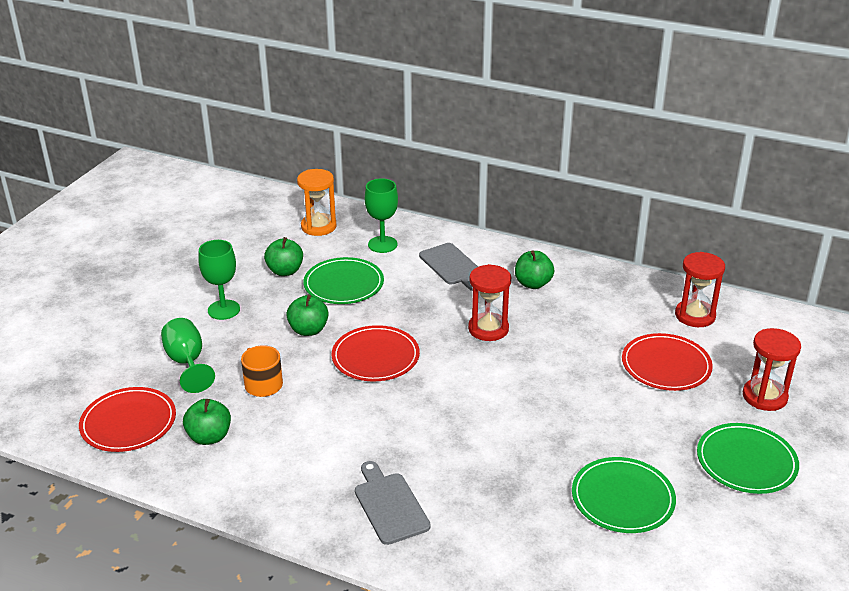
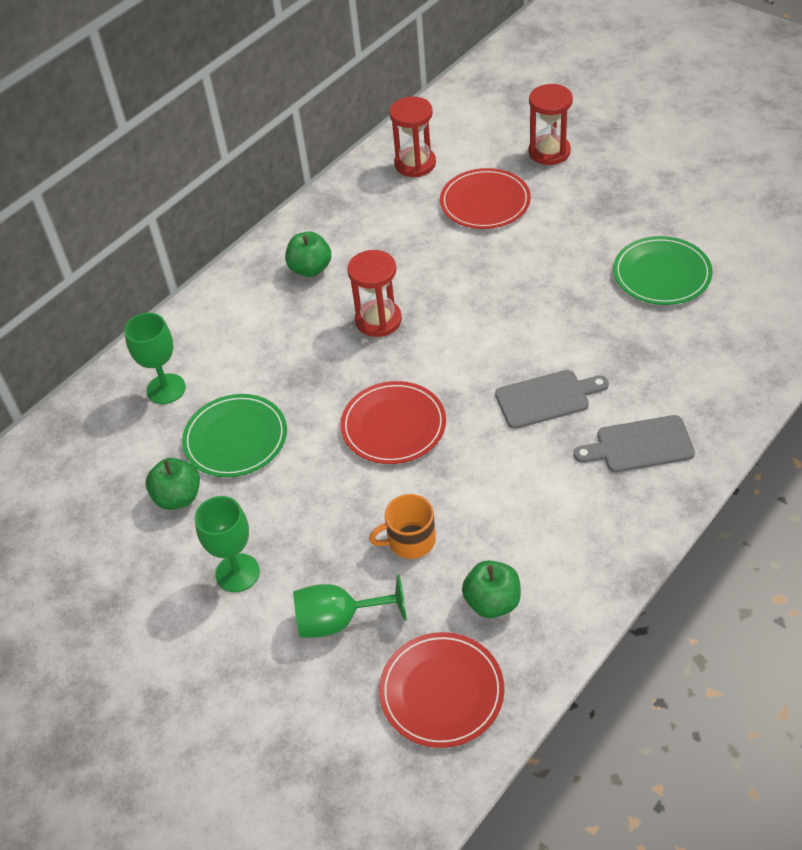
camera: 70 degrees left, 15 degrees up
(308, 330) = (318, 484): green apple -> none
(318, 226) = (88, 450): orange hourglass -> none
(452, 266) = (244, 331): grey cutting board -> grey cutting board (546, 398)
(746, 461) = (631, 186): green plate -> none

